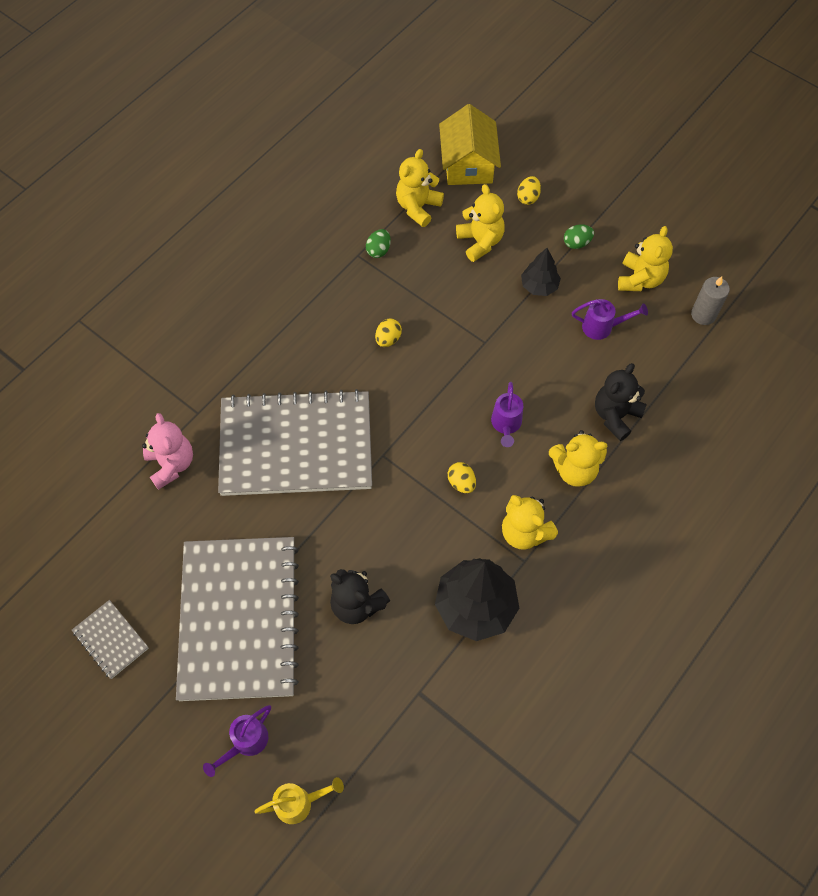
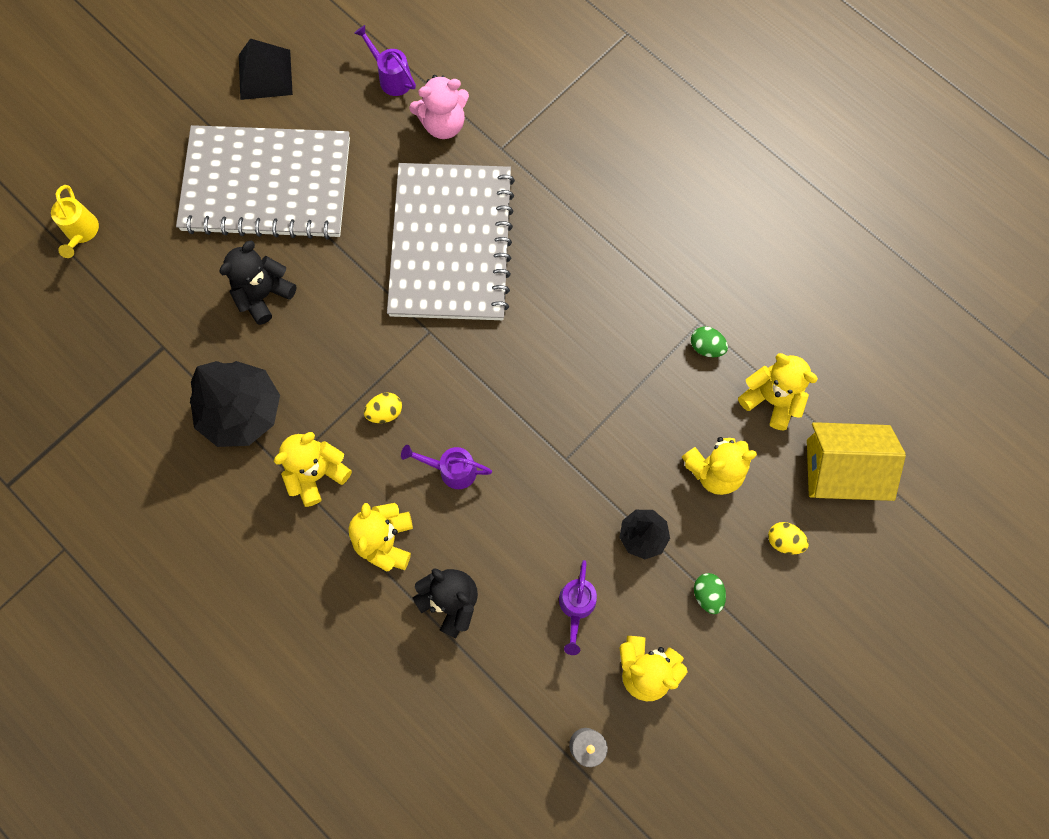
camera: 95 degrees right, 10 degrees up
(111, 640) = (265, 74): grey notebook -> black pyramid
(245, 742) = (146, 189): purple watering can -> purple watering can (392, 77)
(388, 339) = (578, 348): yellow egg -> none

